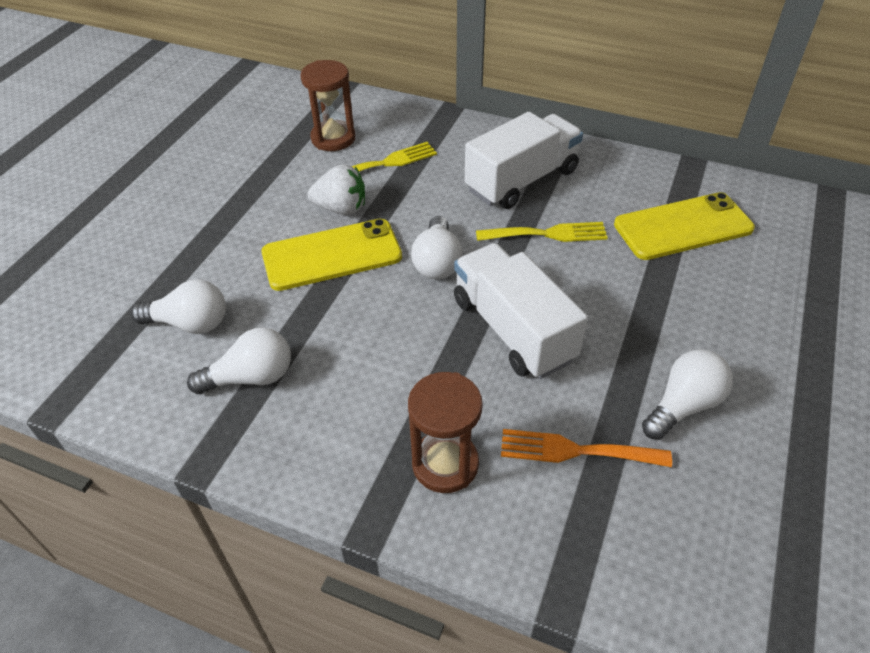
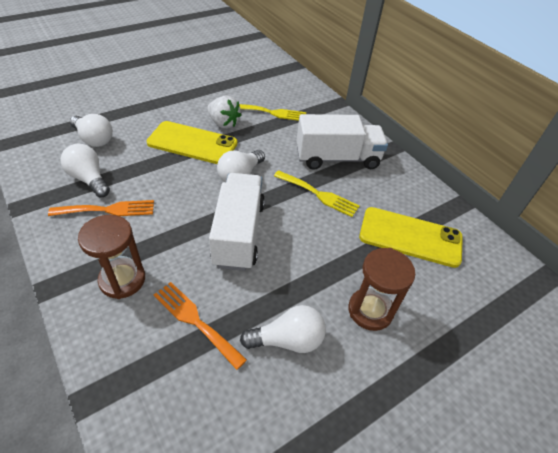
camera: 30 degrees right, 0 degrees up
(251, 377) = (89, 179): white light bulb -> white light bulb turned 150 degrees counterclockwise
(326, 398) = (108, 210): none -> orange fork
(333, 138) = (259, 88): brown hourglass -> brown hourglass (370, 310)

